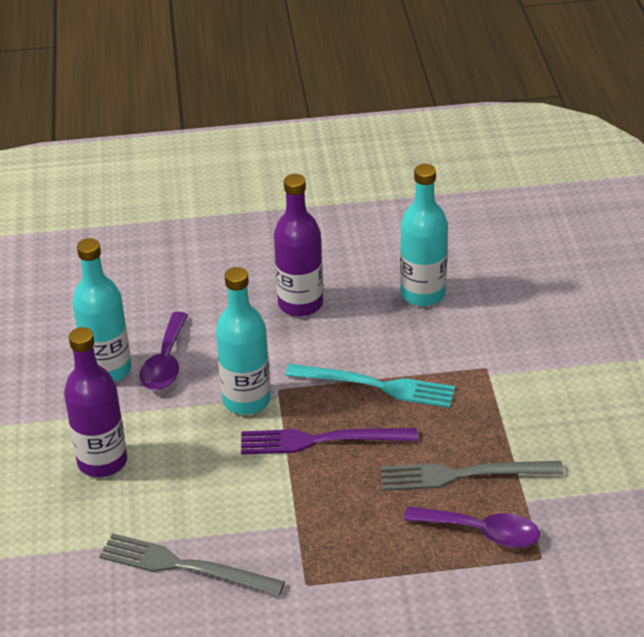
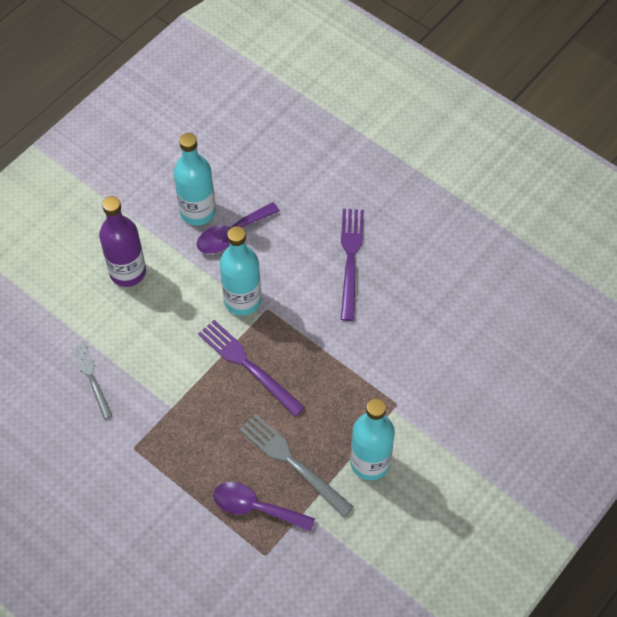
camera: 45 degrees right, 20 degrees up
(184, 566) = (91, 378): grey fork -> grey fork, size x0.65
(300, 304) = (350, 259): purple bottle -> purple fork
(376, 386) = (321, 357): turquoise fork -> none
(422, 294) = (428, 317): turquoise bottle -> turquoise bottle (370, 462)
(481, 532) = (255, 507): purple spoon -> purple spoon turned 135 degrees clockwise

